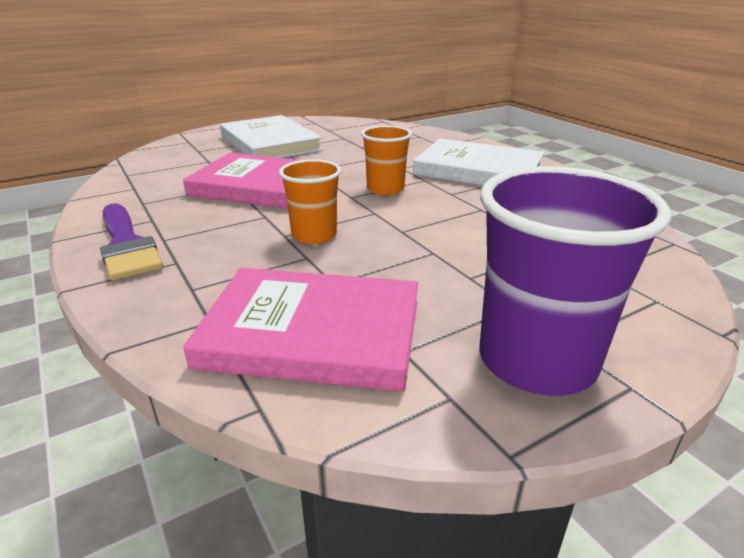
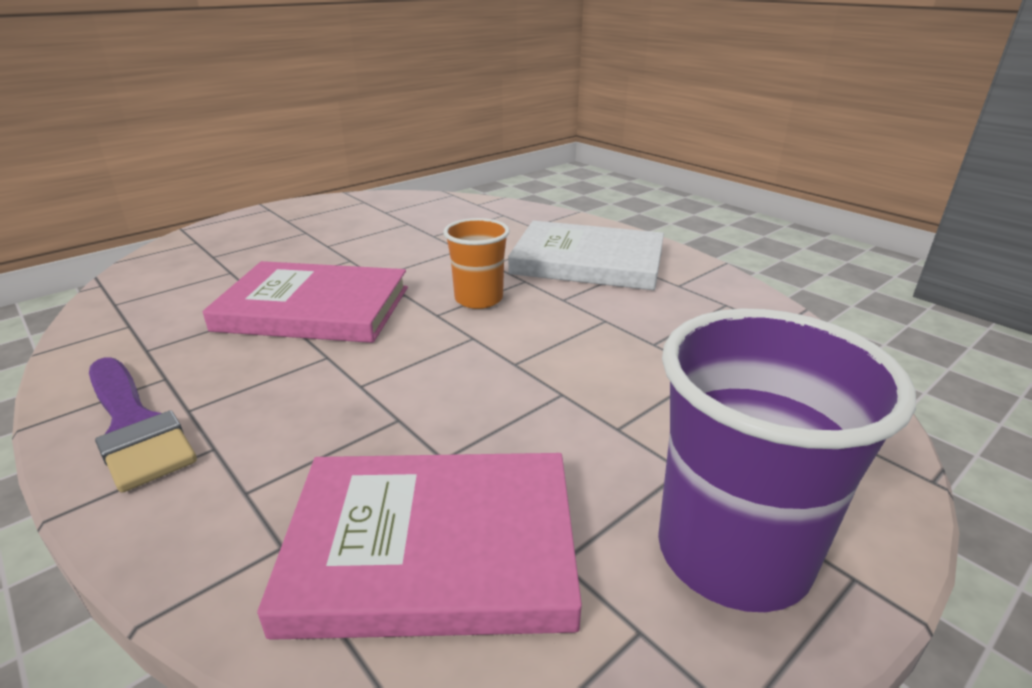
camera: 10 degrees left, 0 degrees up
(270, 143) = (311, 237): white book -> none
(314, 235) = (401, 381): orange cup -> none

